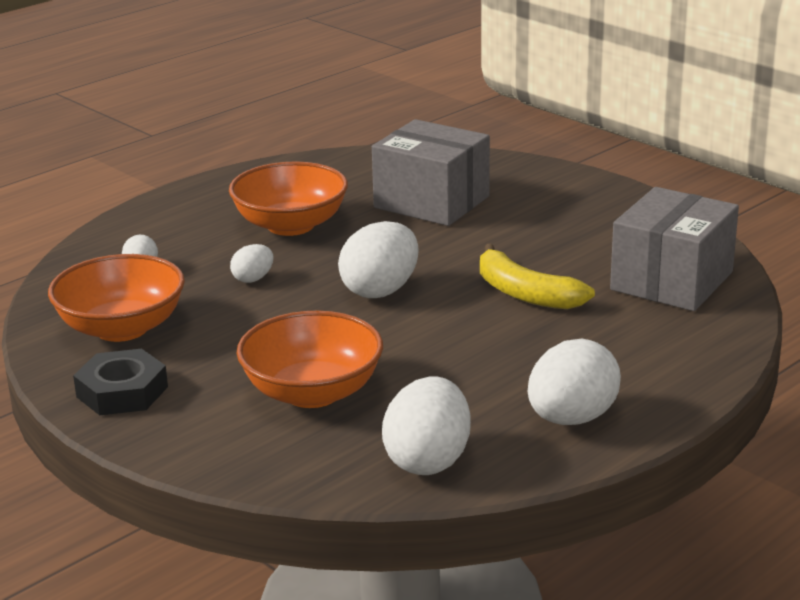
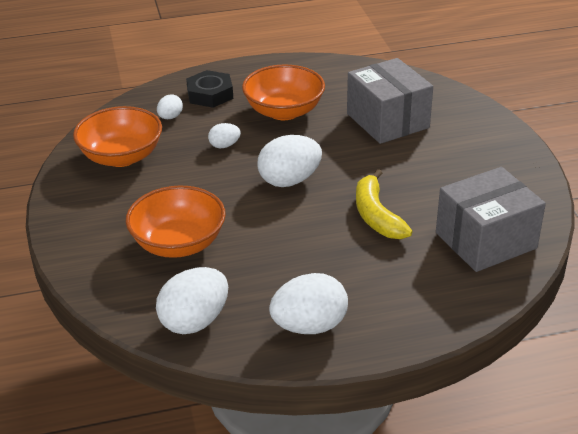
camera: 30 degrees right, 10 degrees up
(122, 392) = (81, 202): black nut -> black nut (210, 94)

